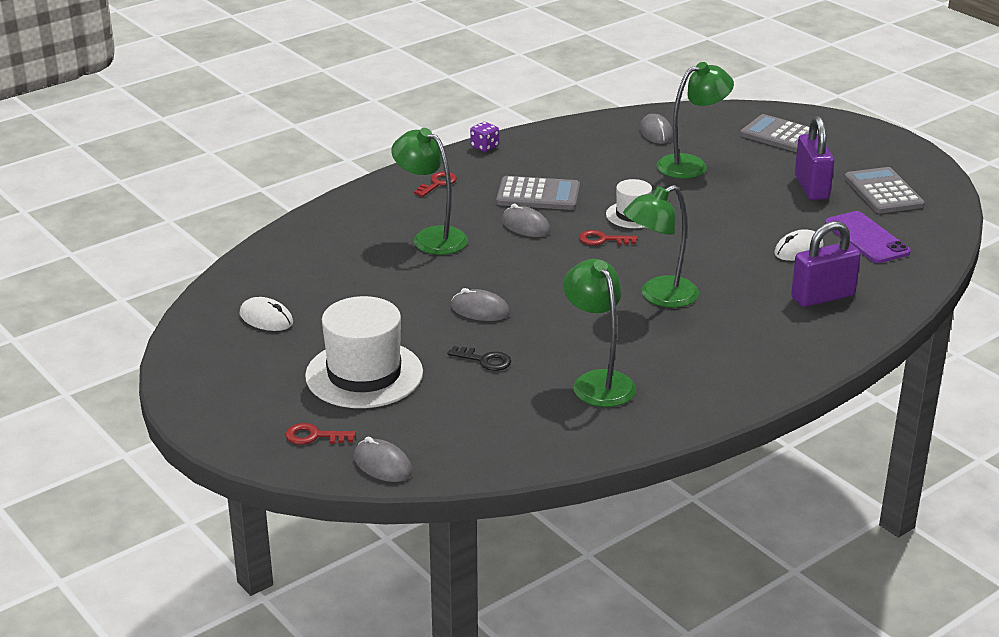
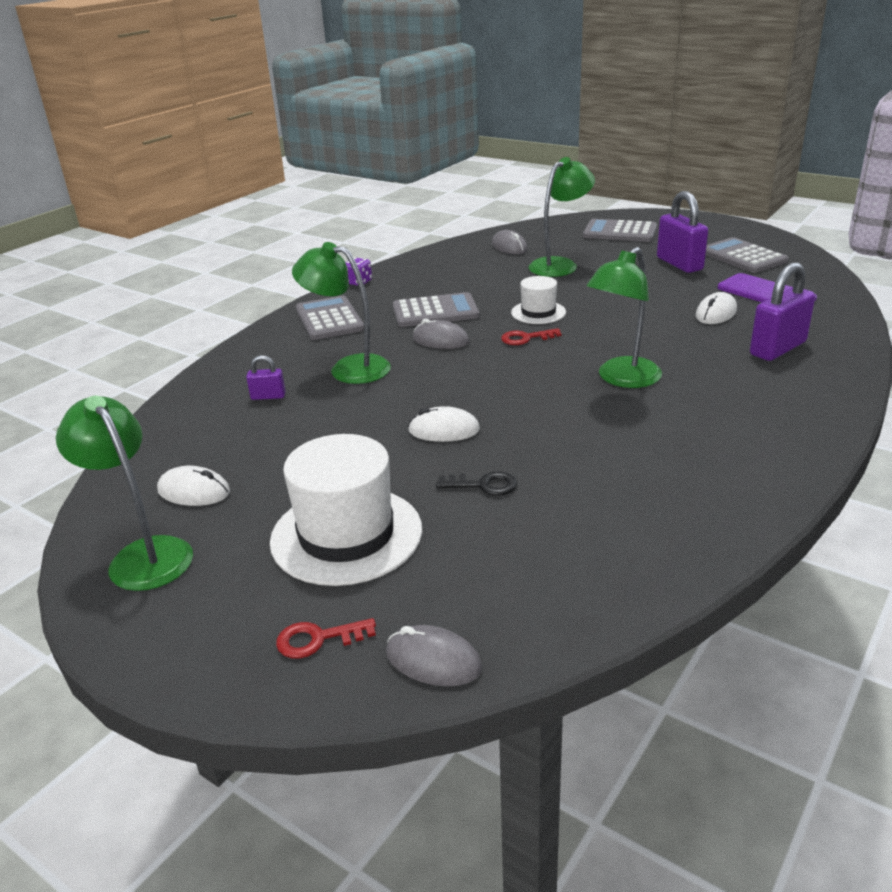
camera: 15 degrees left, 0 degrees up
(352, 250) = (268, 396): none -> purple padlock
(438, 183) = (329, 319): red key -> grey calculator
(480, 310) = (444, 430): grey mouse -> white mouse
(598, 381) = (628, 481): green lamp -> green lamp (143, 554)

